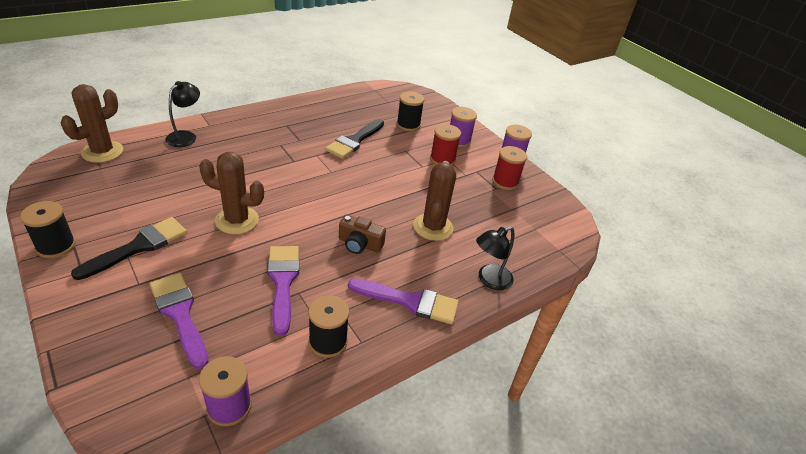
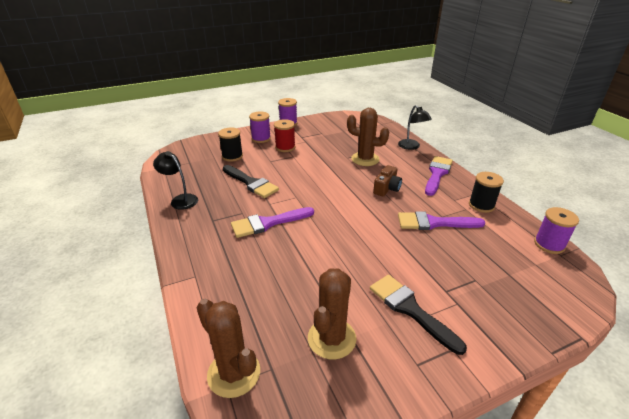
camera: 75 degrees left, 5 degrees down
(56, 246) = (422, 380): black spool -> none
(180, 314) = (483, 273): purple brush -> purple brush (268, 223)
(186, 136) = (215, 294): black lamp -> black lamp (180, 200)
(237, 220) = (365, 248): brown cactus -> brown cactus (331, 338)
(505, 182) = (315, 129): red spool -> none

